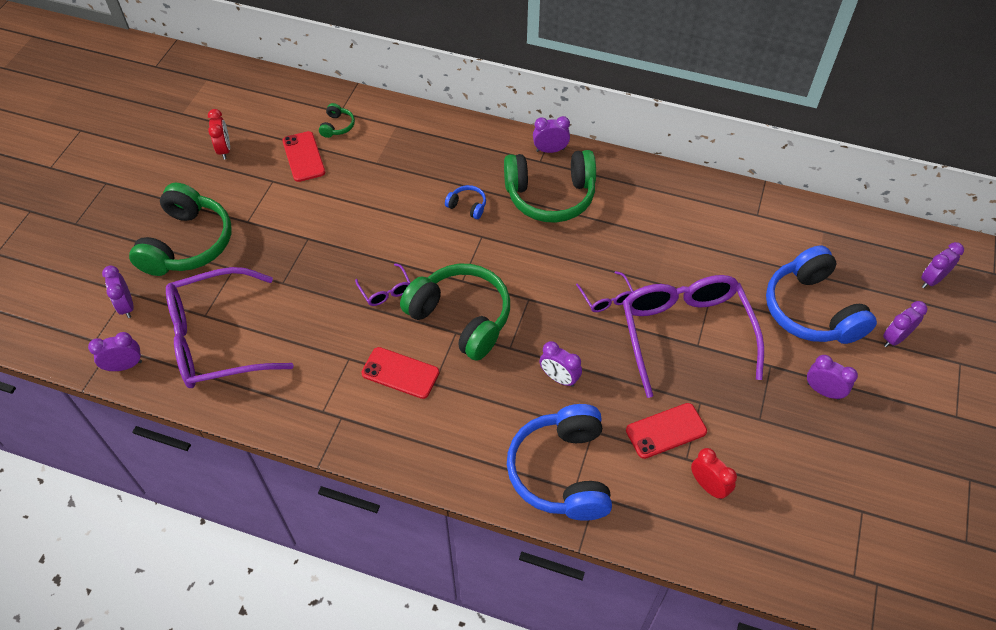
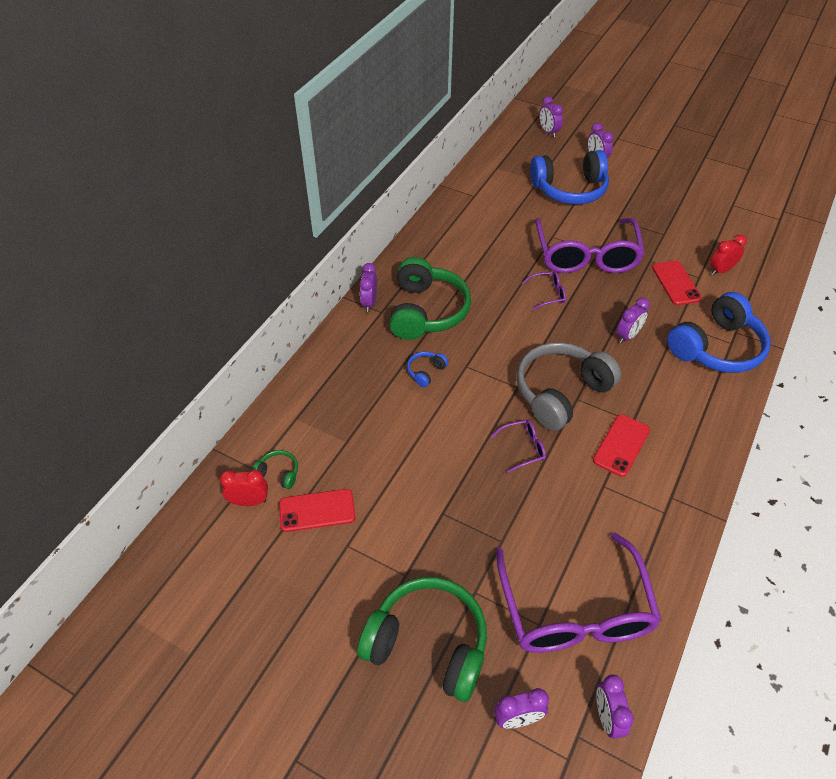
camera: 80 degrees left, 5 degrees down
(224, 149) = (278, 599): red clock -> red clock (249, 501)
(461, 318) = (561, 393): green headphones -> grey headphones
(562, 472) = (716, 347): blue headphones -> blue headphones turned 45 degrees counterclockwise
(685, 333) = (586, 256): purple glasses -> purple glasses turned 90 degrees counterclockwise
(823, 391) = (639, 200): purple clock -> none

